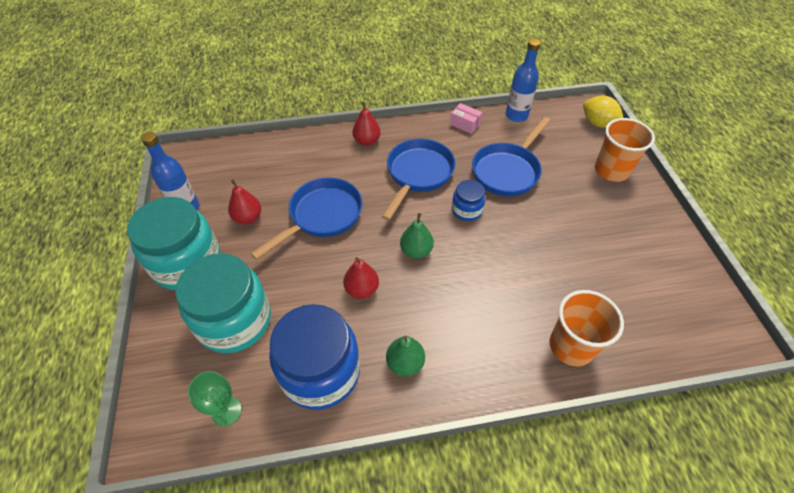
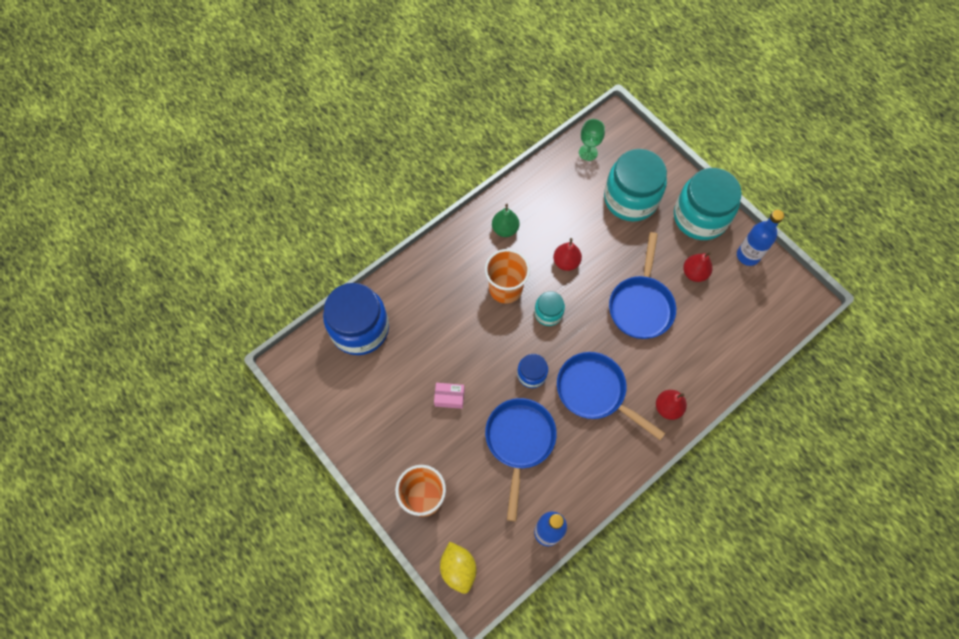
camera: 150 degrees right, 15 degrees up
(320, 372) = (552, 198): blue jar -> blue jar (360, 329)
(416, 251) = (548, 313): green pear -> turquoise jar
(418, 174) = (595, 392): blue pan -> blue pan turned 135 degrees clockwise
(465, 124) = (592, 487): pink box -> pink box (449, 397)
(571, 346) = (404, 295): orange cup -> orange cup (505, 288)
(598, 123) = (458, 569): yellow lemon -> yellow lemon turned 60 degrees clockwise

